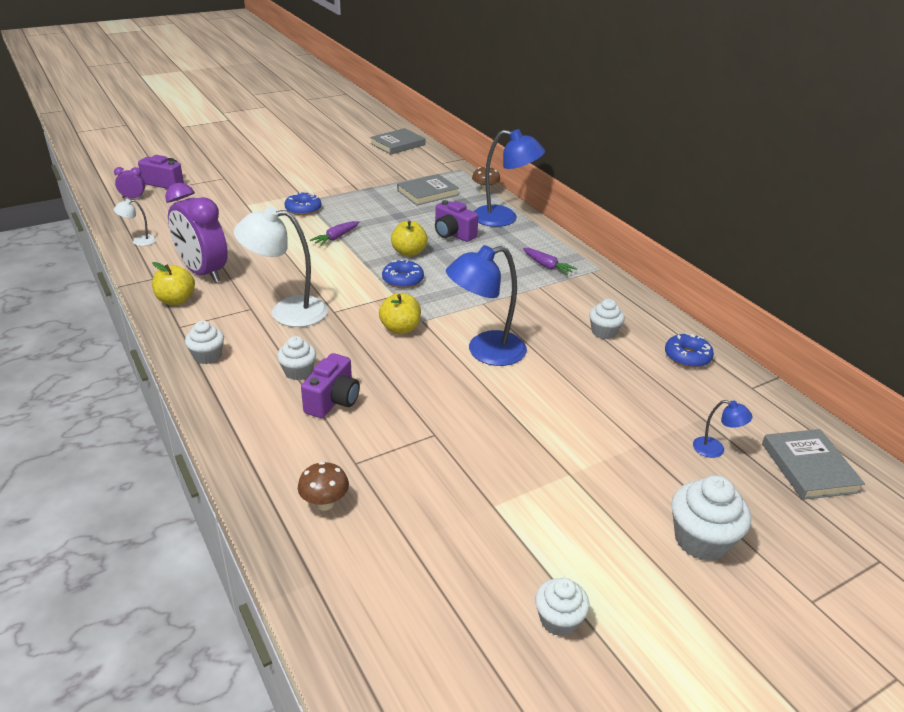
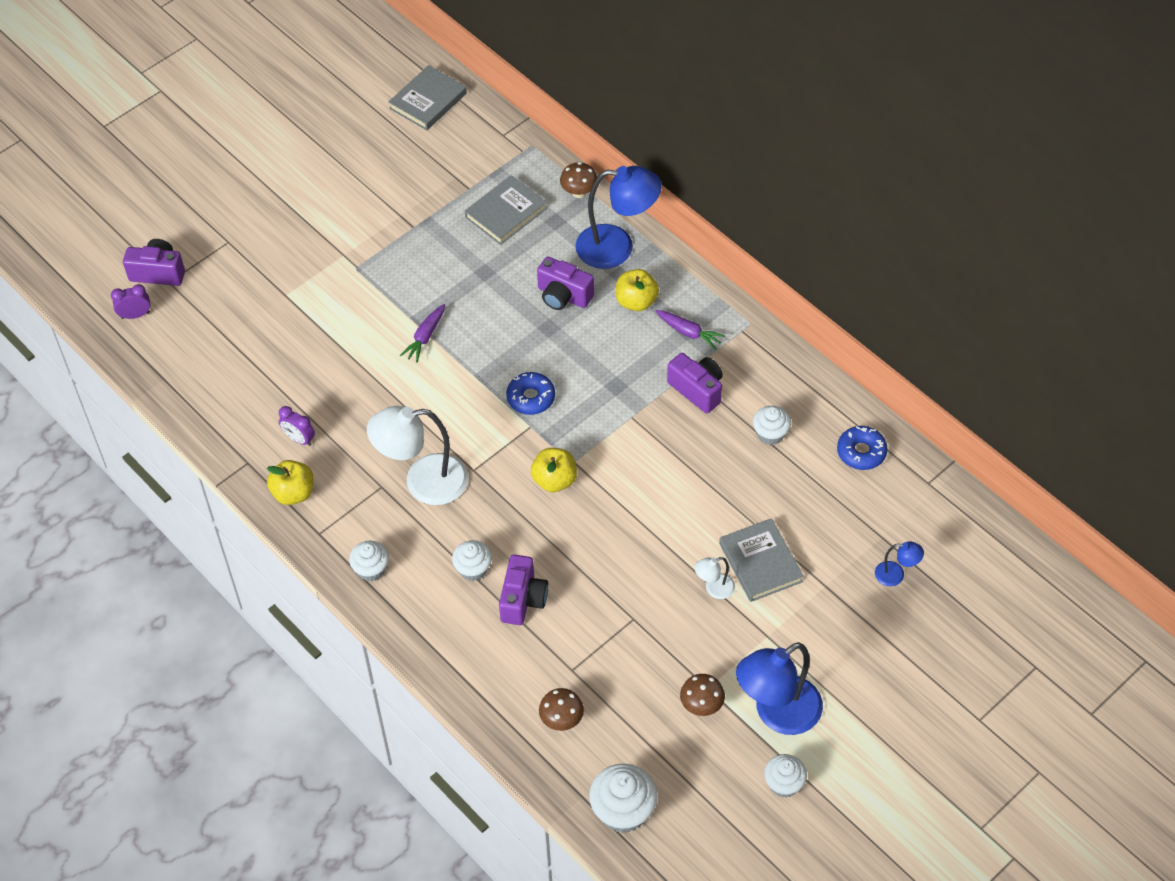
camera: 10 degrees left, 20 degrees up
(139, 241) = (193, 400): white lamp -> white lamp (714, 589)
(203, 272) = (299, 439): purple clock -> purple clock, size x0.43
(303, 209) = (361, 287): blue donut -> none
(409, 252) = (521, 345): yellow apple -> yellow apple (636, 301)
(481, 521) = (701, 705): none -> brown mushroom
(485, 352) = (653, 494): blue lamp -> blue lamp (777, 713)
(545, 297) = (697, 390): none -> purple camera
(701, 540) = (889, 681): white cupcake -> white cupcake (623, 811)
(809, 467) = (981, 577): grey book -> grey book (760, 562)

